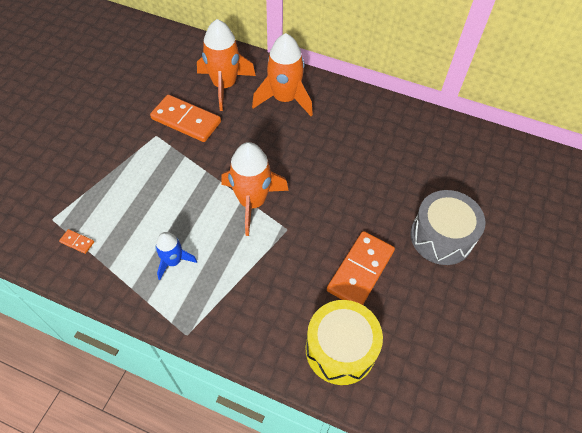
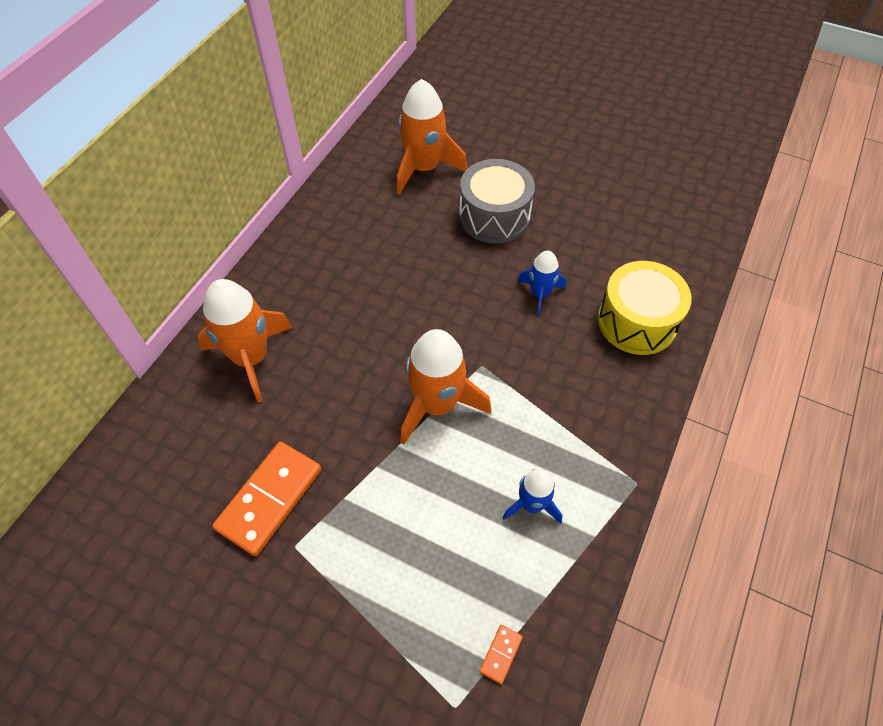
camera: 85 degrees left, 0 degrees up
(224, 85) = (203, 442): orange rocket -> orange rocket (424, 168)
(360, 271) = (539, 294): orange domino -> blue rocket

